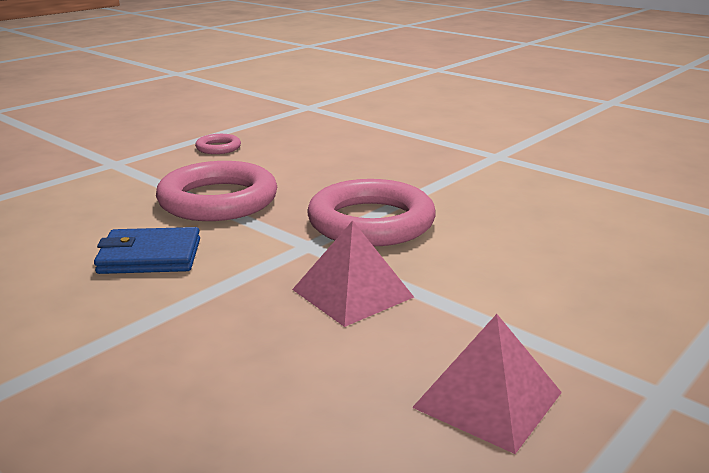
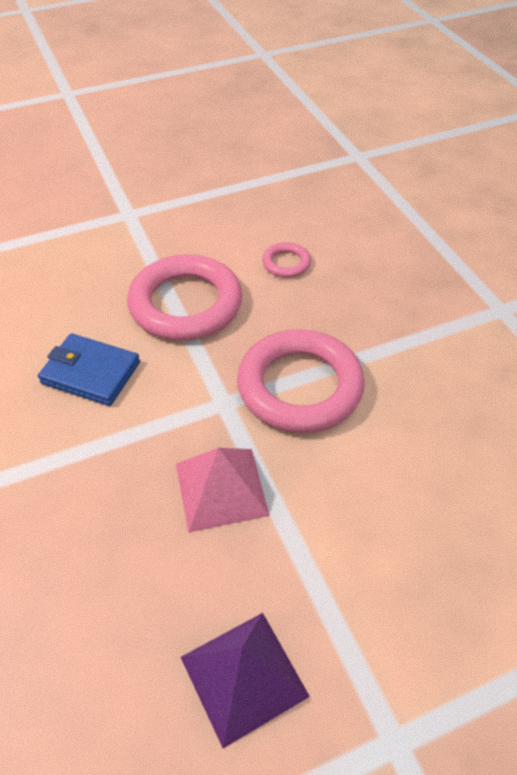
camera: 25 degrees right, 25 degrees up
(218, 148) = (231, 212): pink ring -> pink ring (286, 263)
(488, 400) = (244, 676): pink pyramid -> purple pyramid

